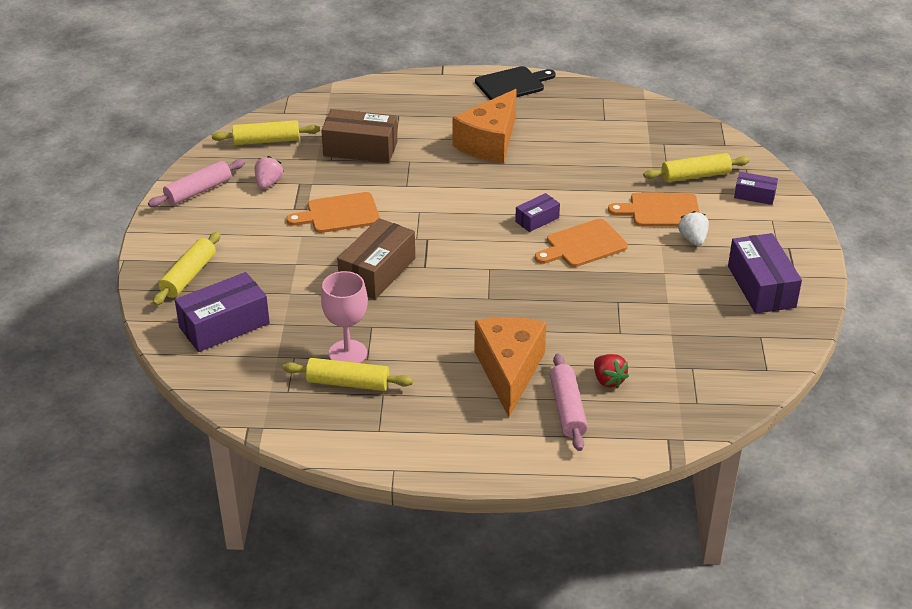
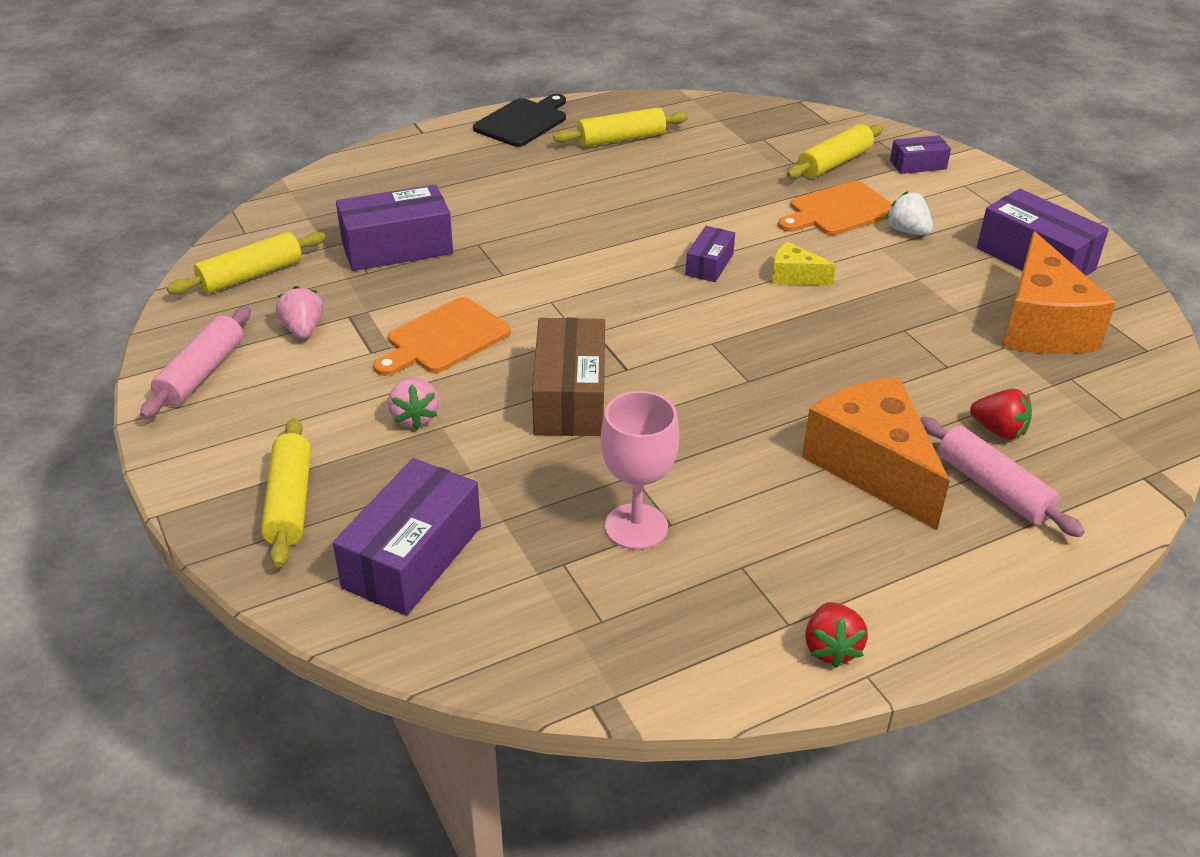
camera: 30 degrees left, 0 degrees up
(285, 253) = (414, 417): none -> pink strawberry
(348, 383) = (678, 570): yellow rolling pin -> yellow rolling pin (621, 139)
(360, 149) = (397, 247): brown box -> purple box
(388, 450) = (831, 648): none -> red strawberry
(489, 143) = (560, 193): orange cheese -> orange cheese (1041, 325)
(583, 245) = (794, 276): orange cutting board -> yellow cheese

